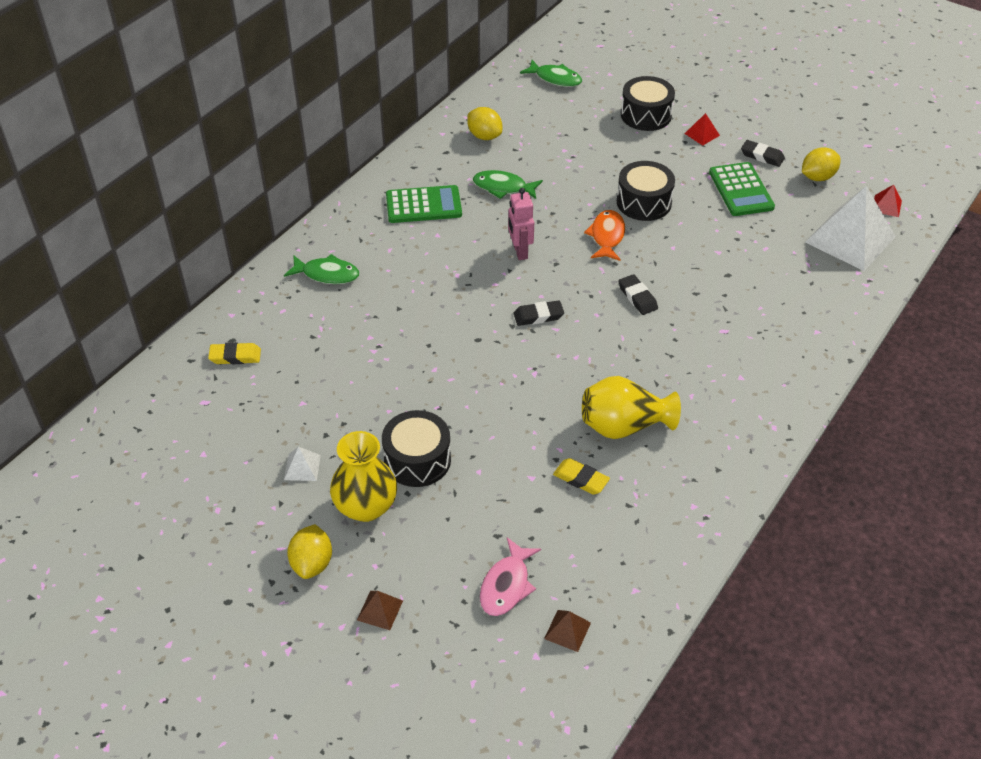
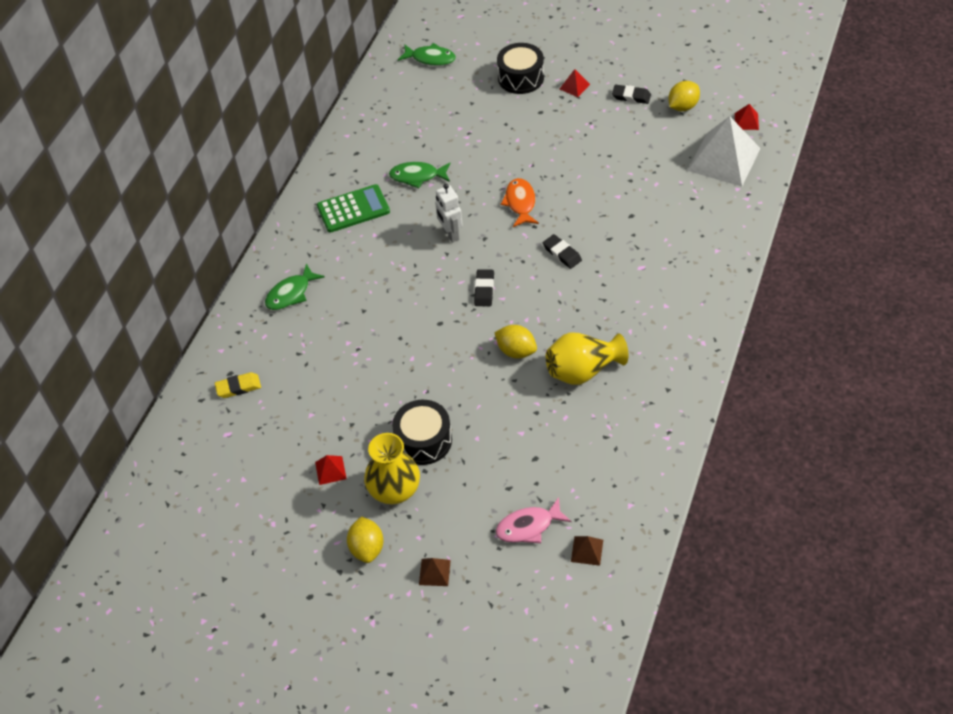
camera: 10 degrees left, 5 degrees up
(302, 467) = (330, 470): white pyramid -> red pyramid
(327, 274) = (291, 293): green fish -> green fish turned 135 degrees clockwise
(484, 136) = (385, 130): yellow lemon -> yellow lemon (516, 351)
(506, 585) = (528, 526): pink fish -> pink fish turned 60 degrees clockwise
(520, 252) = (450, 234): pink robot -> white robot
(538, 316) = (484, 290): black eraser -> black eraser turned 60 degrees counterclockwise
(581, 479) = (561, 424): yellow eraser -> none
(644, 202) = (542, 163): black drum -> none
(741, 190) = (621, 133): green calculator -> none

